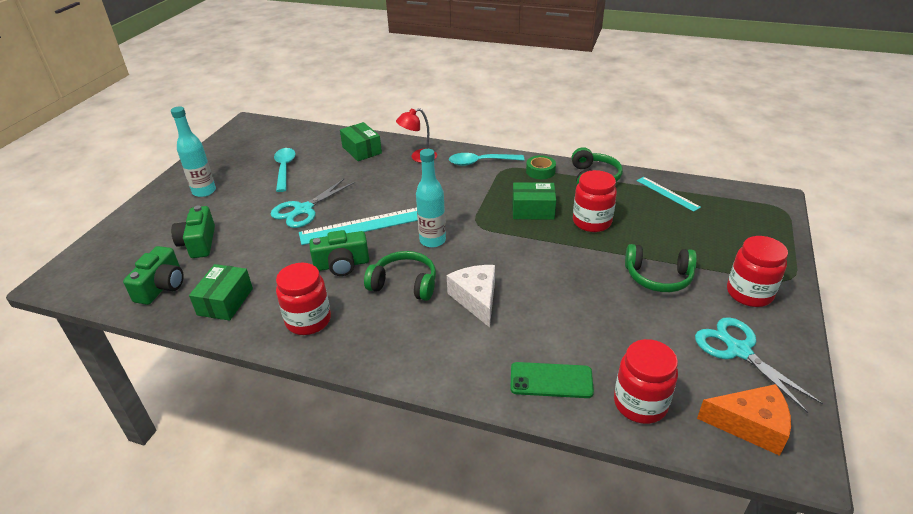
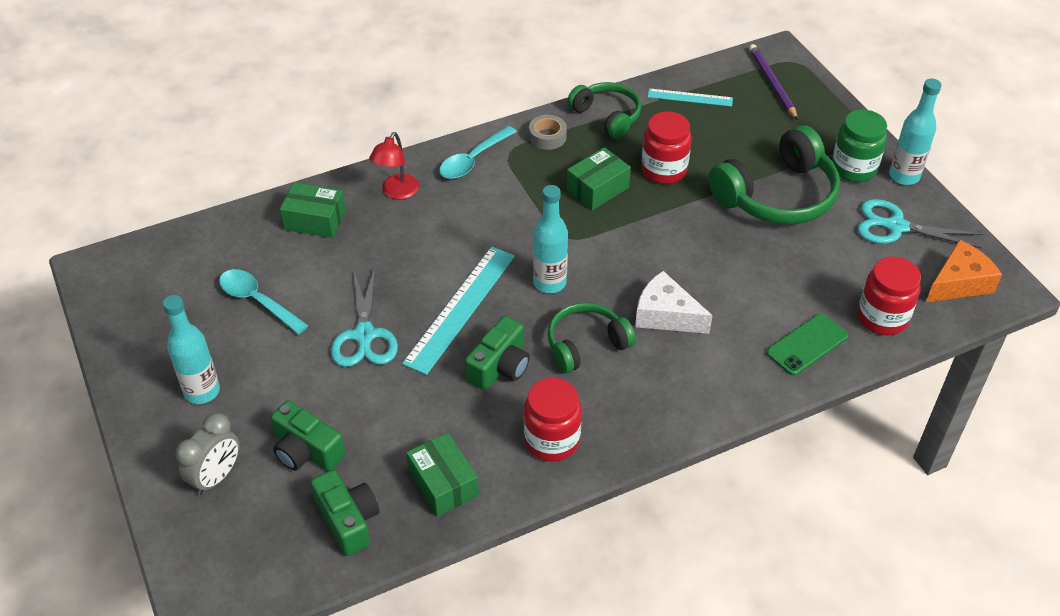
camera: 45 degrees left, 10 degrees up
(150, 229) = (216, 477): none -> grey clock
(540, 171) = (547, 137): green tape -> grey tape
(658, 277) = (777, 195): green headphones -> green headphones, size x1.63
(745, 213) = (772, 83): none -> purple pencil
(749, 293) = (853, 168): red jar -> green jar
(792, 322) = (904, 176): none -> turquoise bottle

